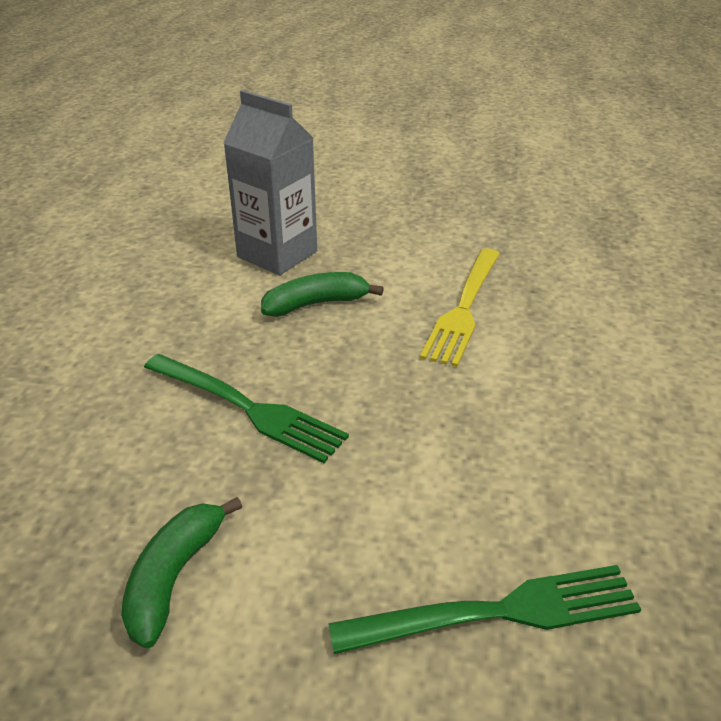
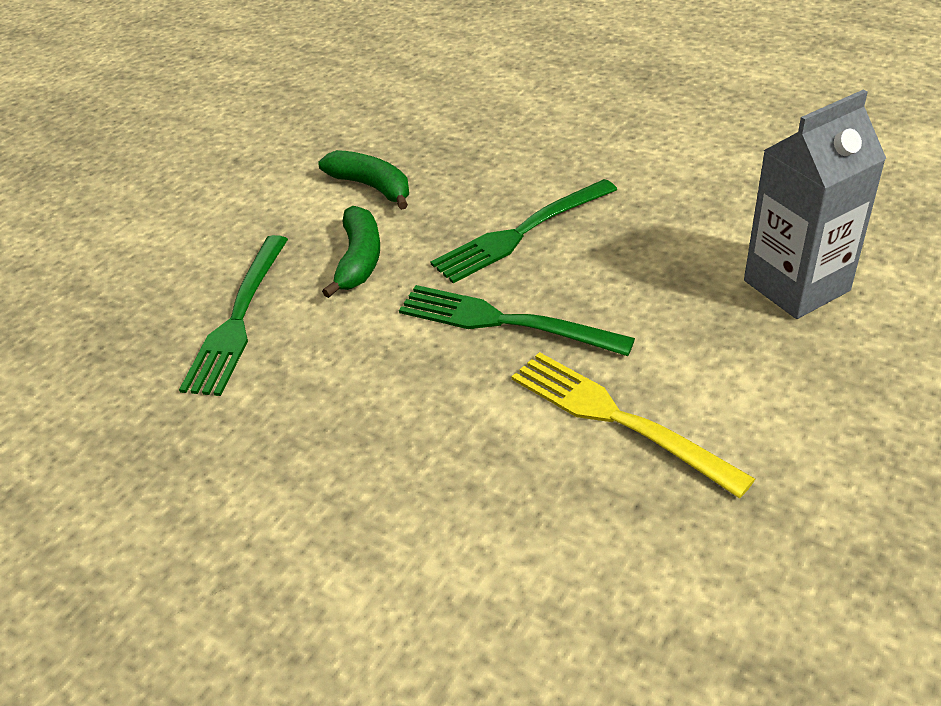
camera: 115 degrees right, 5 degrees up
(316, 304) = (673, 299): green banana -> green banana (359, 260)
(389, 387) = (505, 322): none -> green fork

